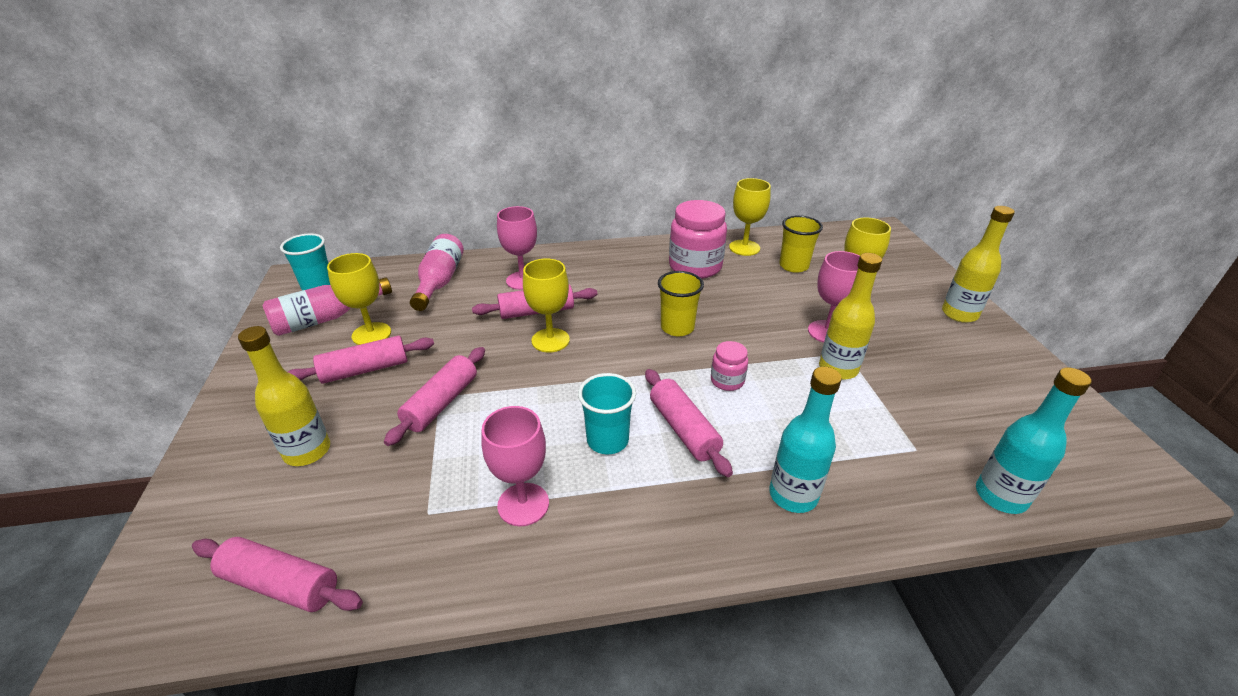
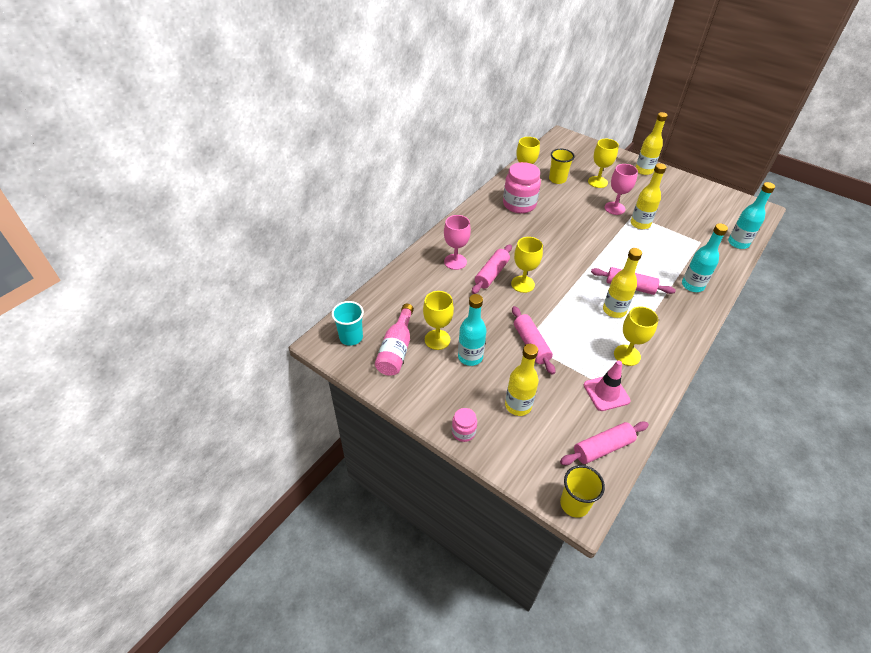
camera: 45 degrees left, 10 degrees up
(365, 370) = (470, 357): pink rolling pin -> turquoise bottle
(412, 525) = (606, 393): none -> pink traffic cone
(440, 282) = (415, 290): pink bottle -> none
(523, 504) = (627, 355): pink goblet -> yellow goblet
(607, 440) = (614, 310): turquoise cup -> yellow bottle
(677, 328) = (561, 242): yellow cup -> yellow cup (574, 504)
(727, 381) = (614, 255): pink jar -> pink jar (463, 432)

